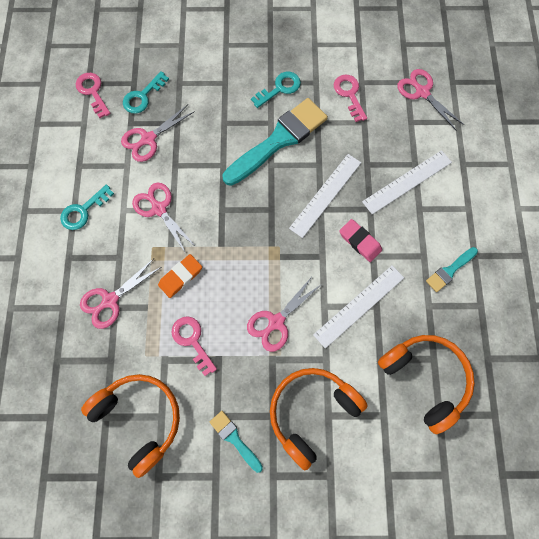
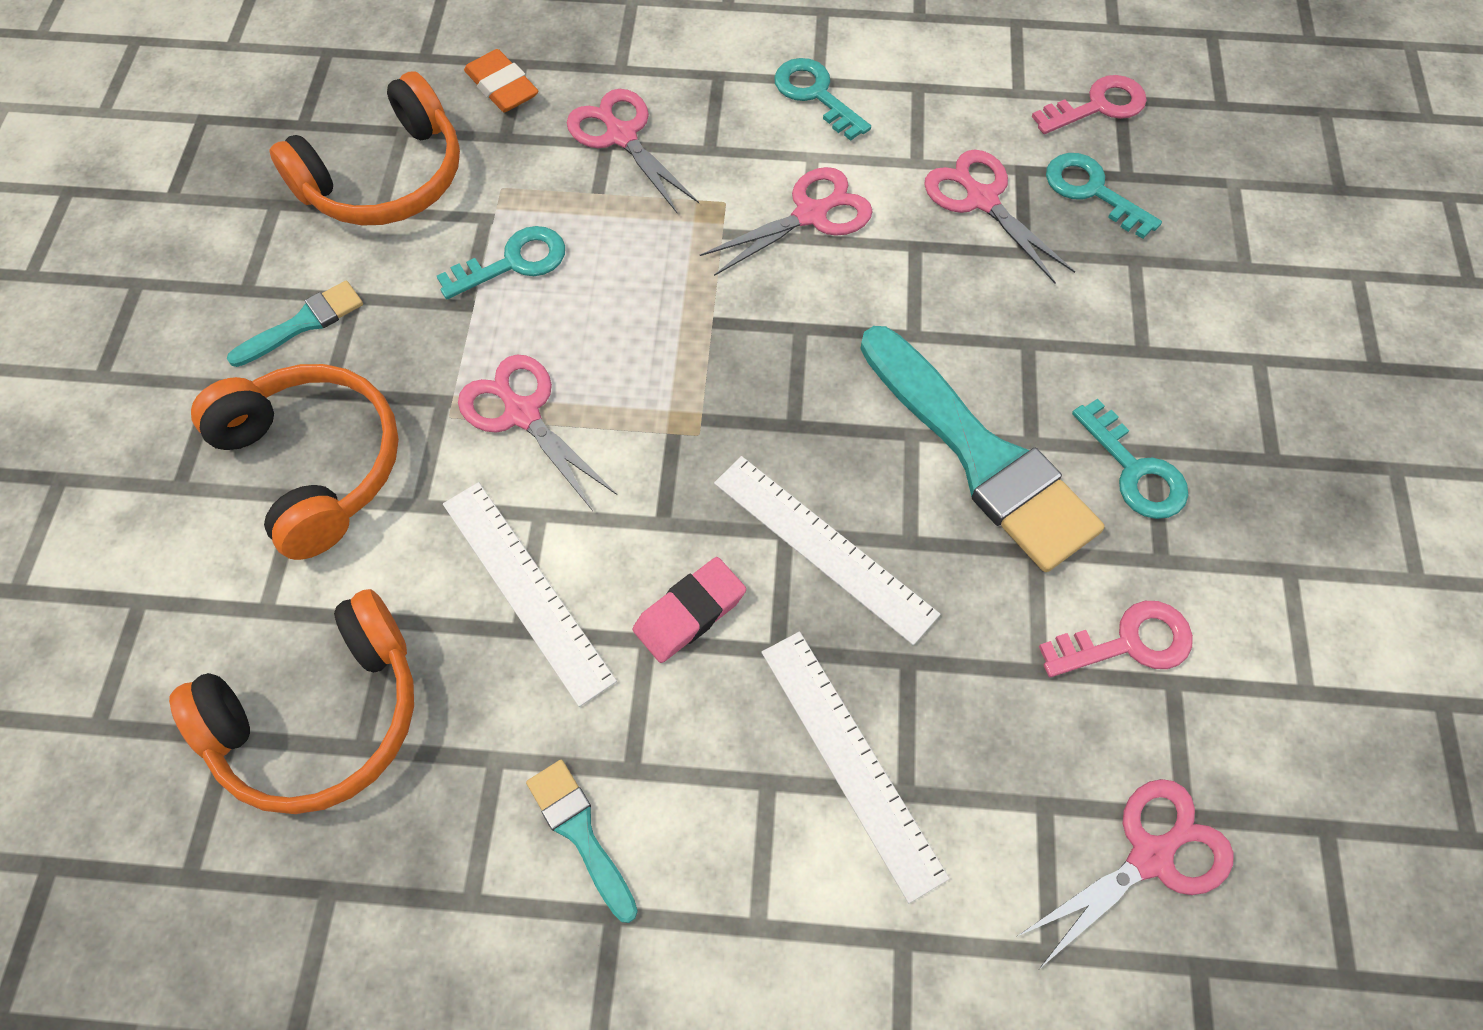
camera: 95 degrees right, 10 degrees down
(180, 277) = (652, 247): orange eraser -> orange eraser (502, 87)
(192, 341) = (513, 263): pink key -> turquoise key

